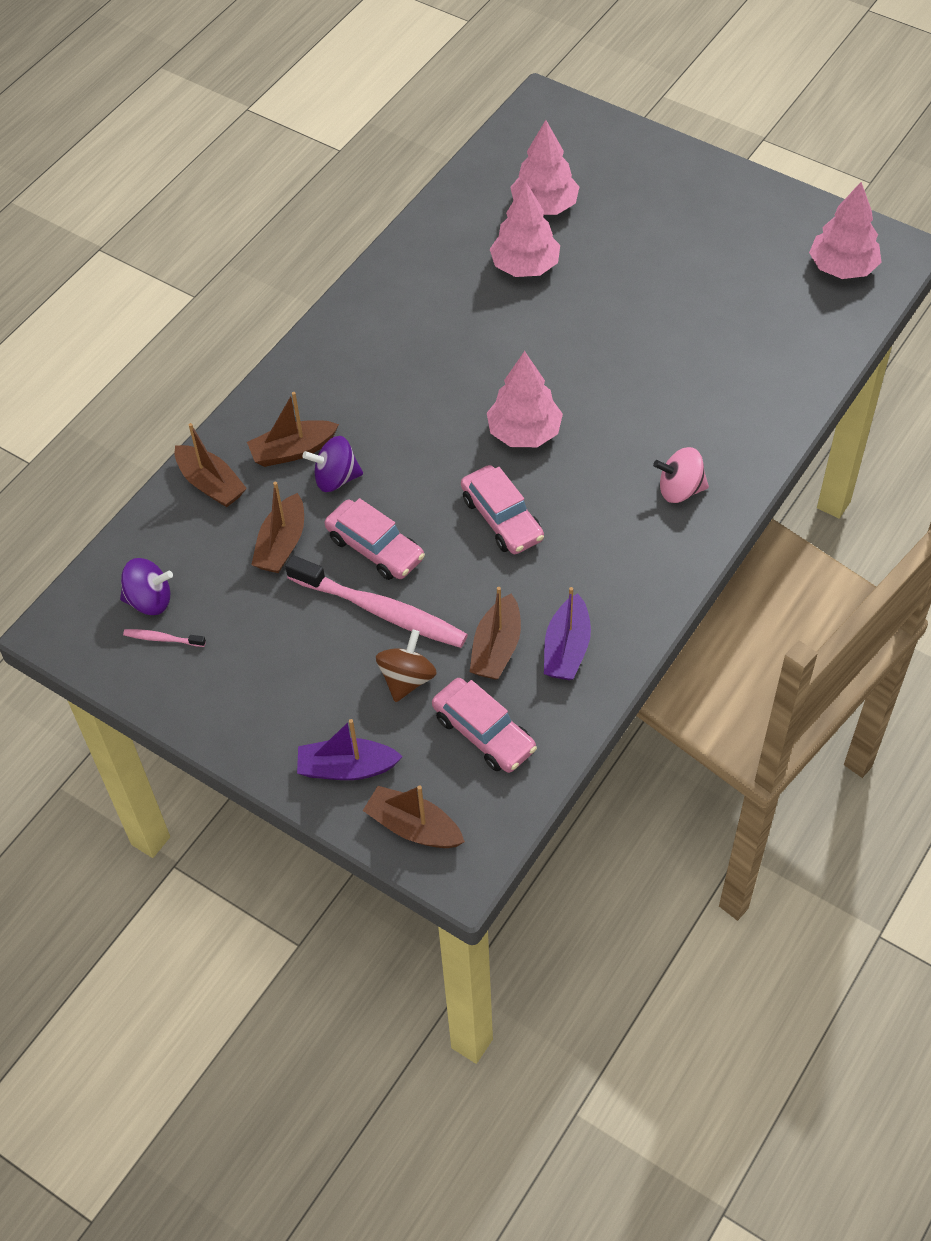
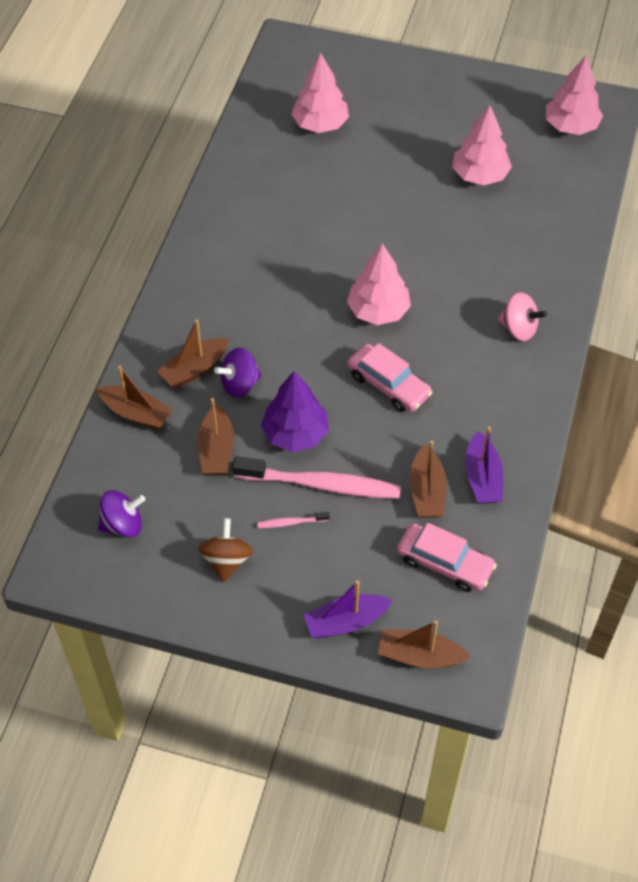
camera: 20 degrees left, 0 degrees up
(163, 639) = (147, 554): pink toothbrush -> pink toothbrush (291, 522)
(375, 548) = (295, 434): pink car -> purple tree
(407, 679) = (365, 535): brown spinning top -> brown spinning top (226, 560)
(525, 266) = (324, 176): pink tree -> pink tree (480, 175)
(680, 490) = (519, 328): pink spinning top -> pink spinning top turned 135 degrees counterclockwise

